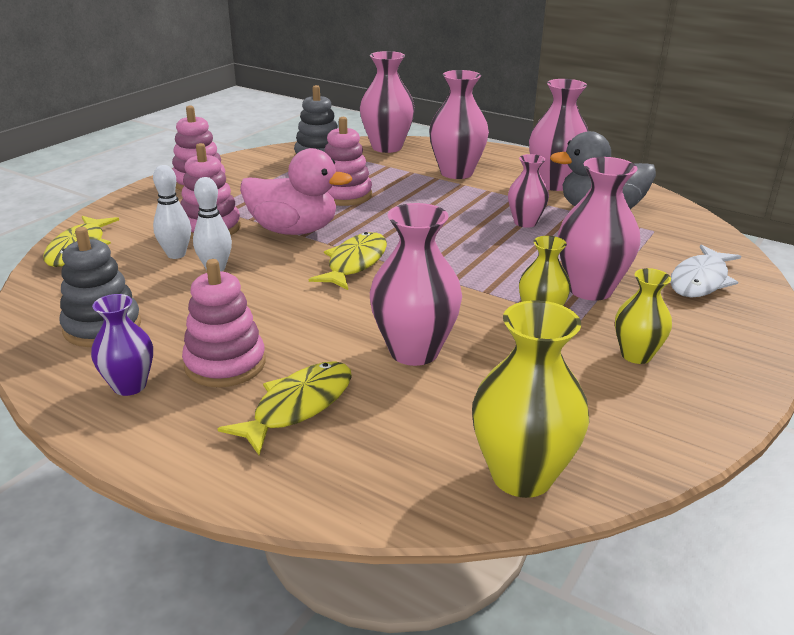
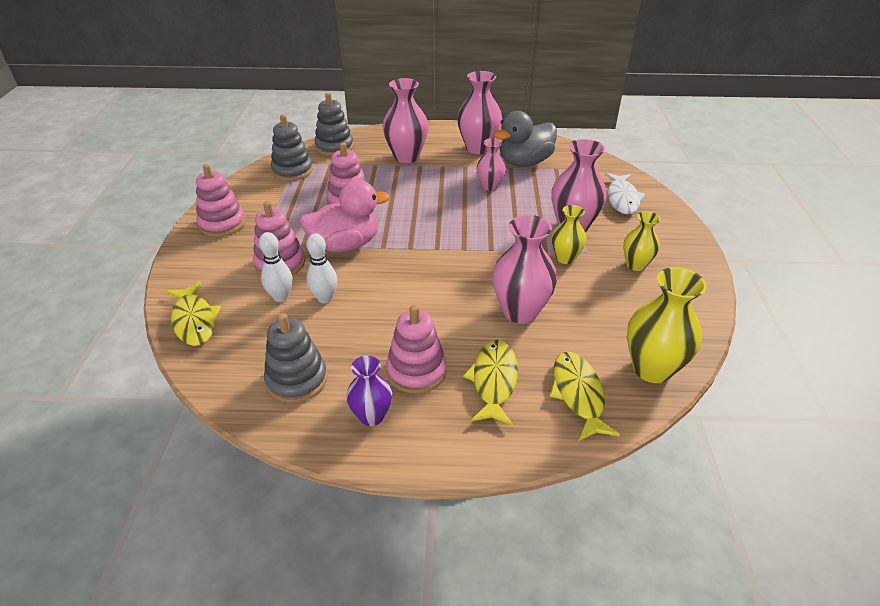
camera: 30 degrees left, 10 degrees up
(355, 263) = (416, 258): yellow fish -> yellow fish (578, 394)
(387, 147) = (334, 147): pink vase -> grey stacking toy

